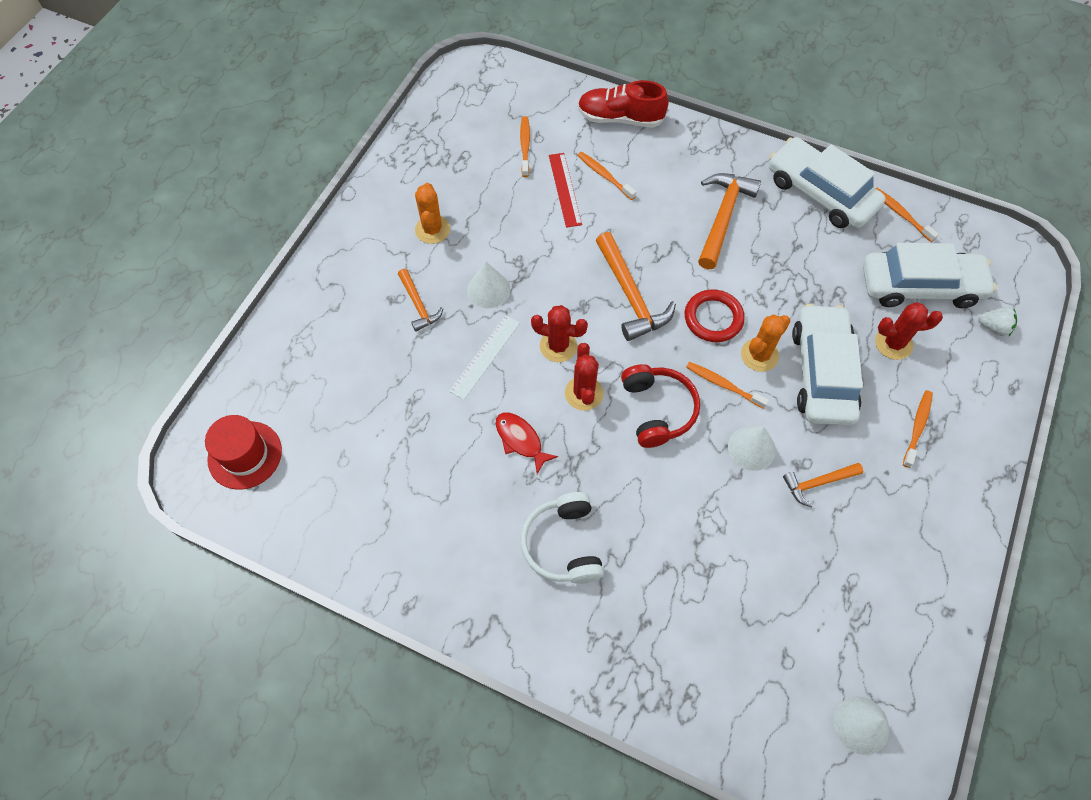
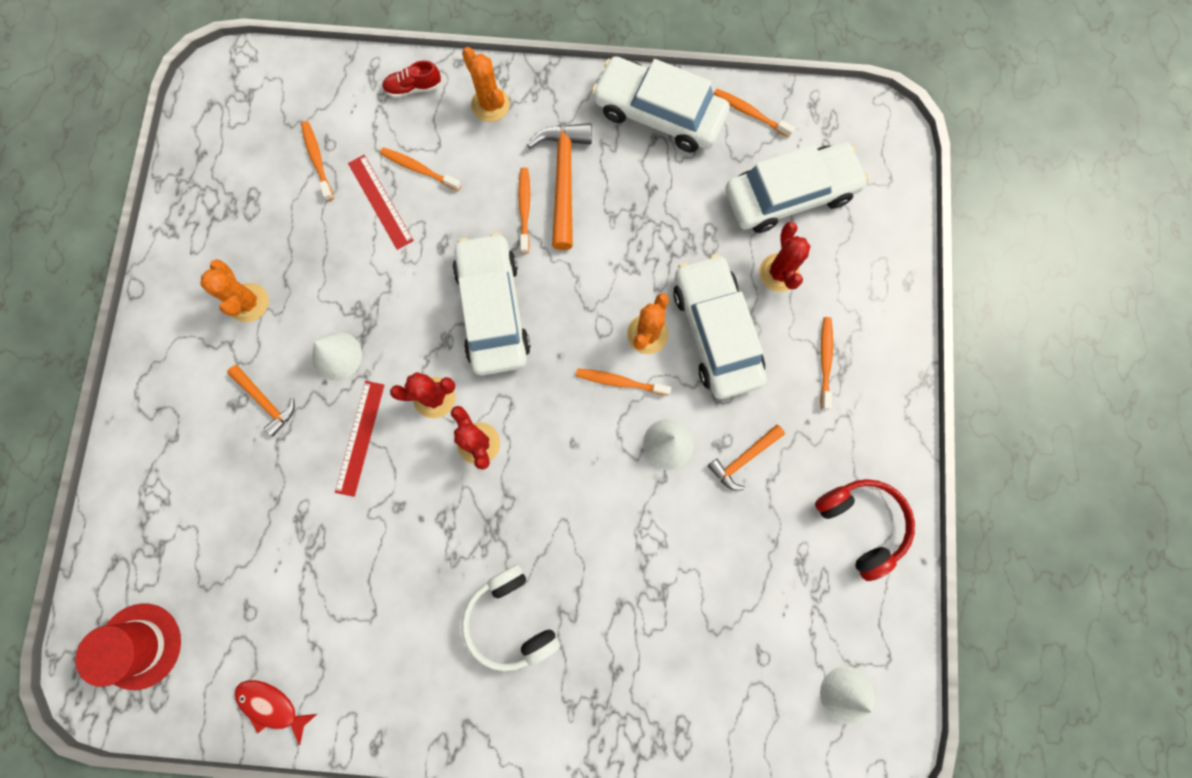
camera: 20 degrees left, 15 degrees up
(485, 356) = (360, 437): white ruler -> red ruler
(520, 440) = (430, 521): red fish -> red fish (272, 705)
(620, 118) = (413, 88): red shoe -> red shoe, size x0.57
(630, 296) = (493, 310): orange hammer -> white car
(657, 410) = (561, 435): red headphones -> red headphones (861, 524)
(679, 147) = (490, 105): none -> orange cactus
(682, 229) = (524, 209): none -> orange toothbrush
(713, 318) = (588, 307): red ring -> none
(893, 343) = (779, 273): red cactus -> red cactus turned 75 degrees counterclockwise
(993, 327) = (873, 219): white strawberry -> none

